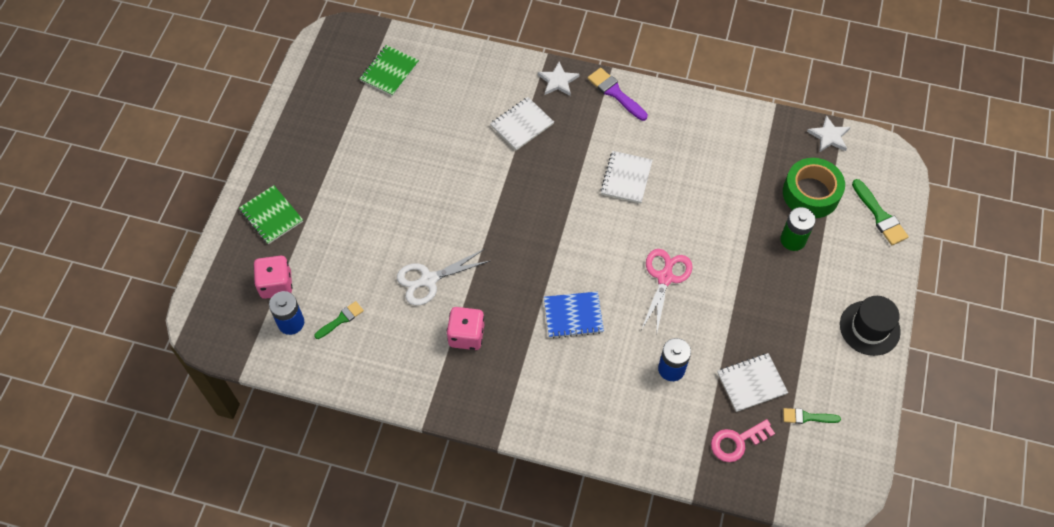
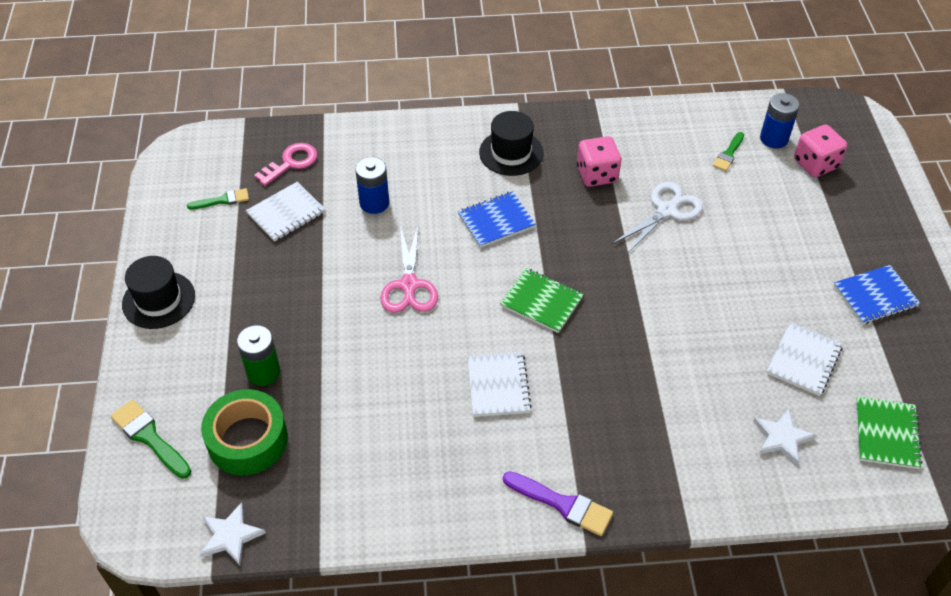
camera: 160 degrees right, 10 degrees down
(271, 216) = (877, 222): green notebook -> green notebook (541, 301)
(322, 159) = (875, 296): none -> blue notebook
(522, 125) = (666, 415): white notebook -> white notebook (804, 360)
(530, 385) = (511, 153): none -> black hat
(558, 81) = (652, 496): white star -> white star (782, 438)

